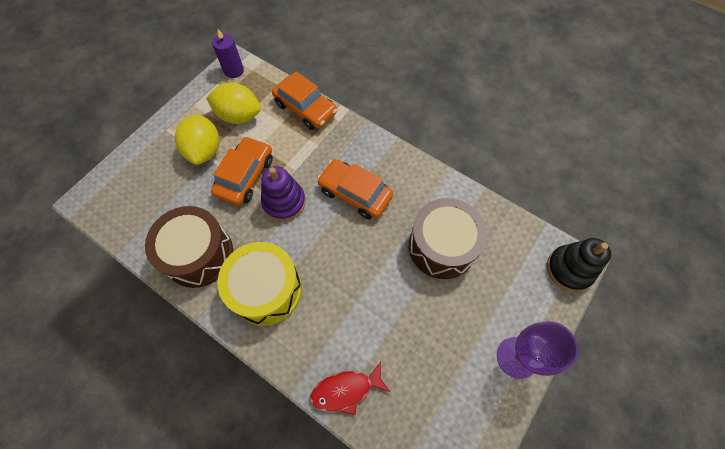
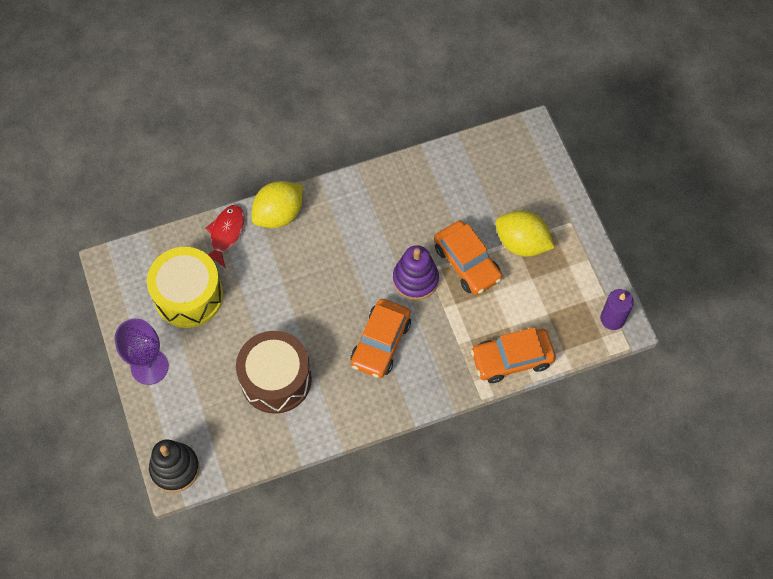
camera: 125 degrees right, 0 degrees up
(199, 254) = (413, 190): brown drum -> none
(239, 116) = (544, 293): yellow lemon -> yellow lemon (279, 214)
(266, 290) = (344, 223): yellow drum -> yellow drum (188, 295)
(355, 193) = (380, 343): orange car -> orange car turned 135 degrees clockwise

